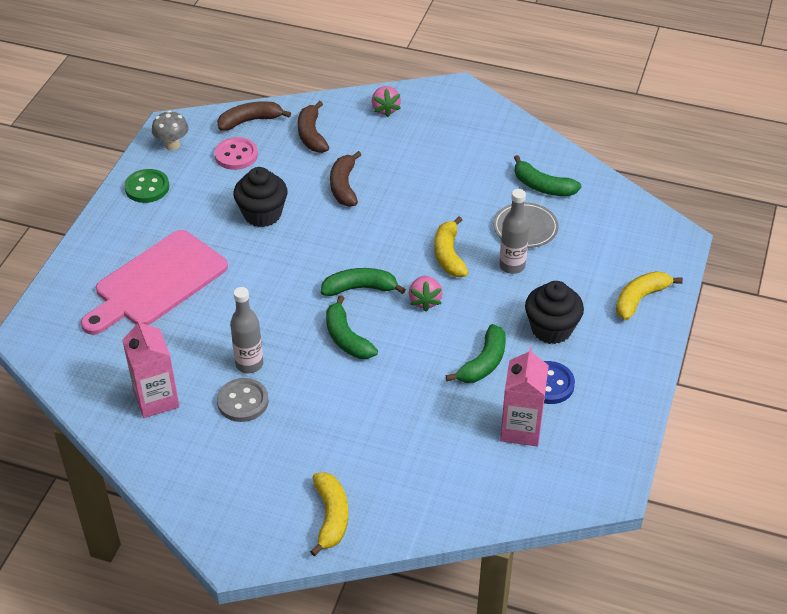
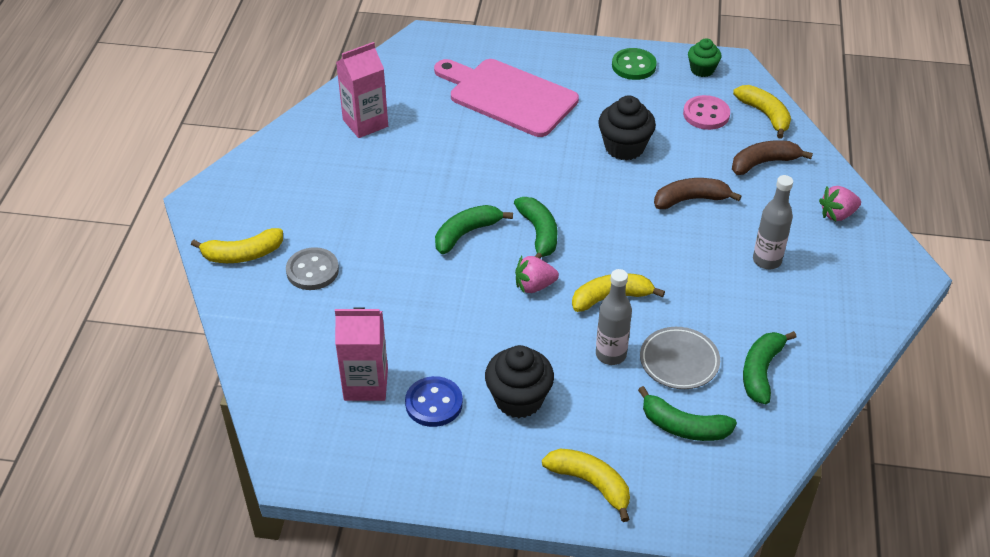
camera: 80 degrees right, 0 degrees up
(172, 145) = (702, 70): grey mushroom -> green cupcake
(243, 401) = (371, 176): grey button -> grey button (312, 270)
(249, 364) = (418, 172): grey bottle -> grey bottle (767, 260)
(250, 121) = (765, 115): brown banana -> yellow banana
(483, 363) = (454, 344): green banana -> green banana (683, 426)

